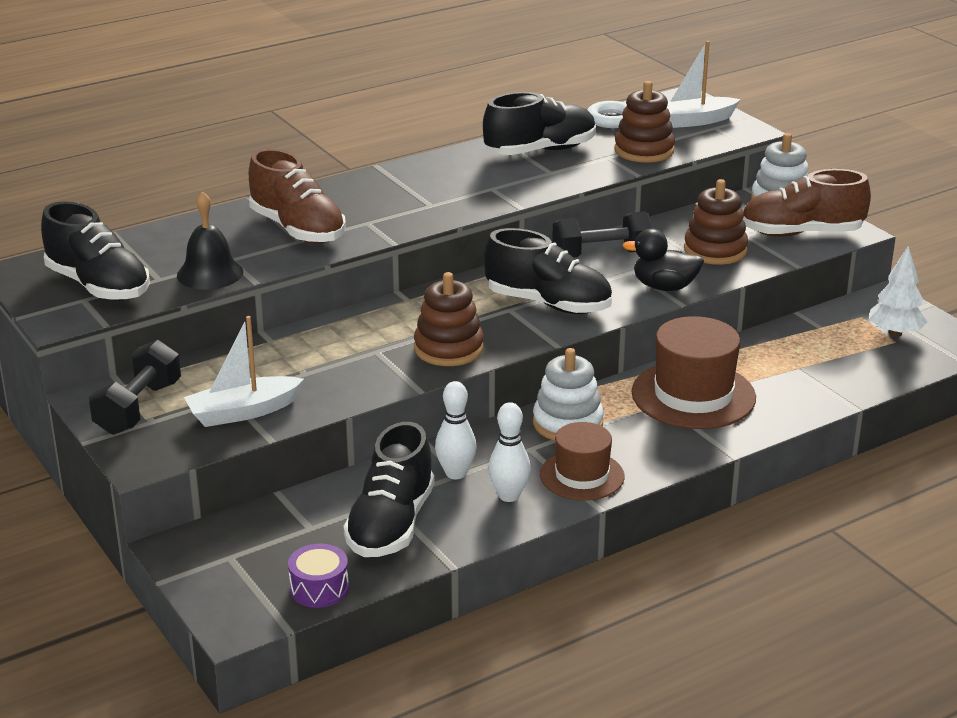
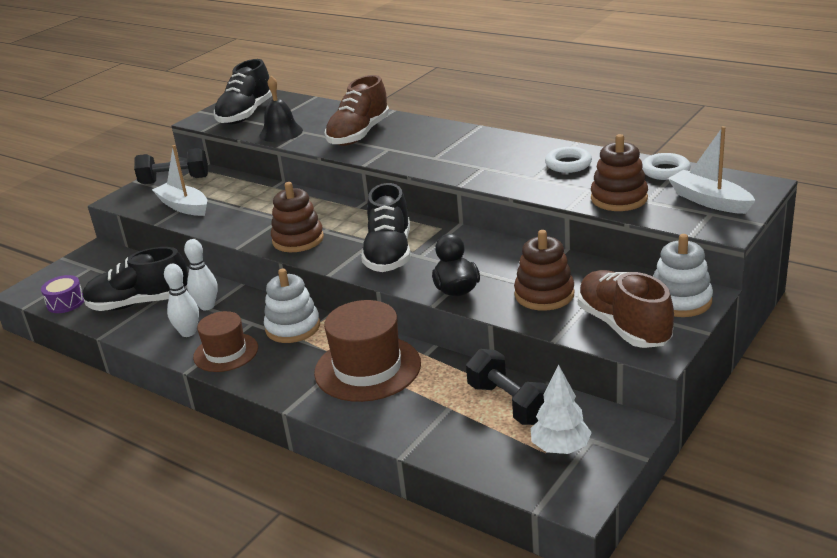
camera: 70 degrees right, 0 degrees up
(540, 151) = (568, 164): black shoe -> white ring
(601, 255) = (487, 251): black dumbbell -> black dumbbell (509, 403)

